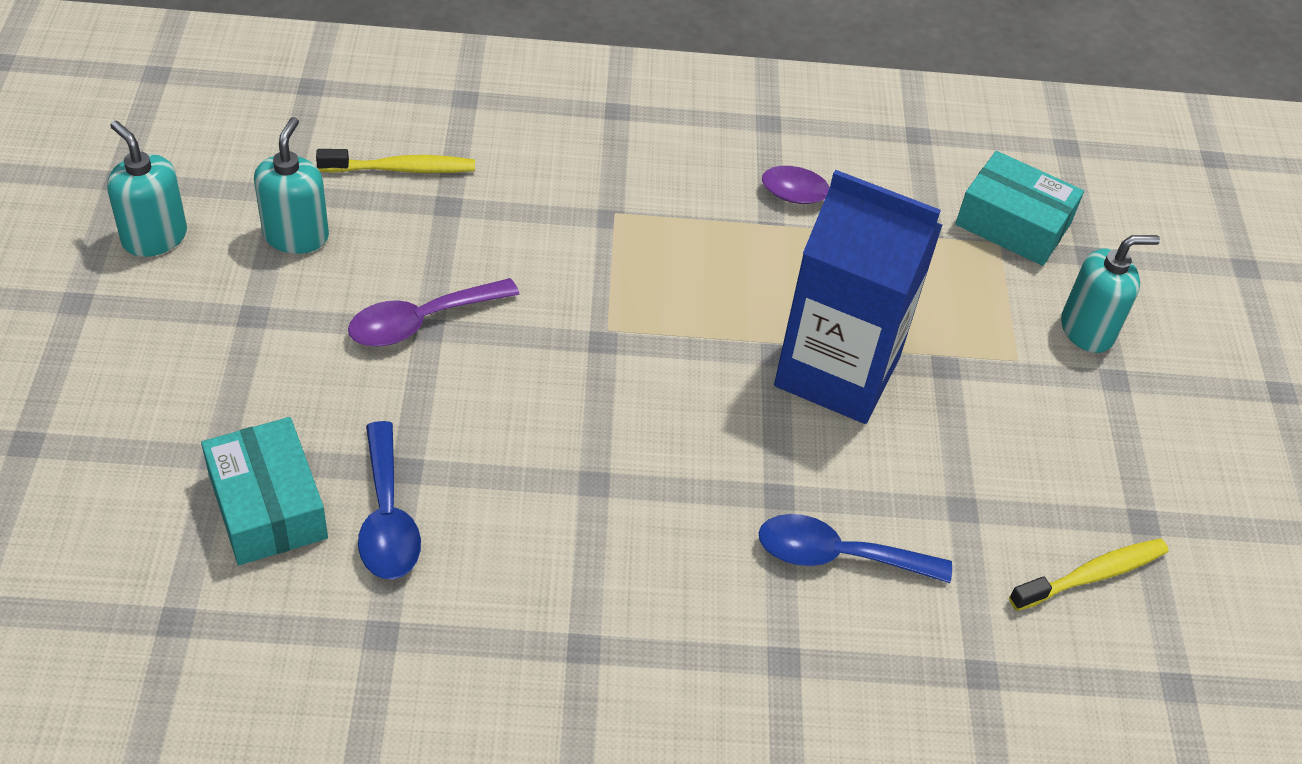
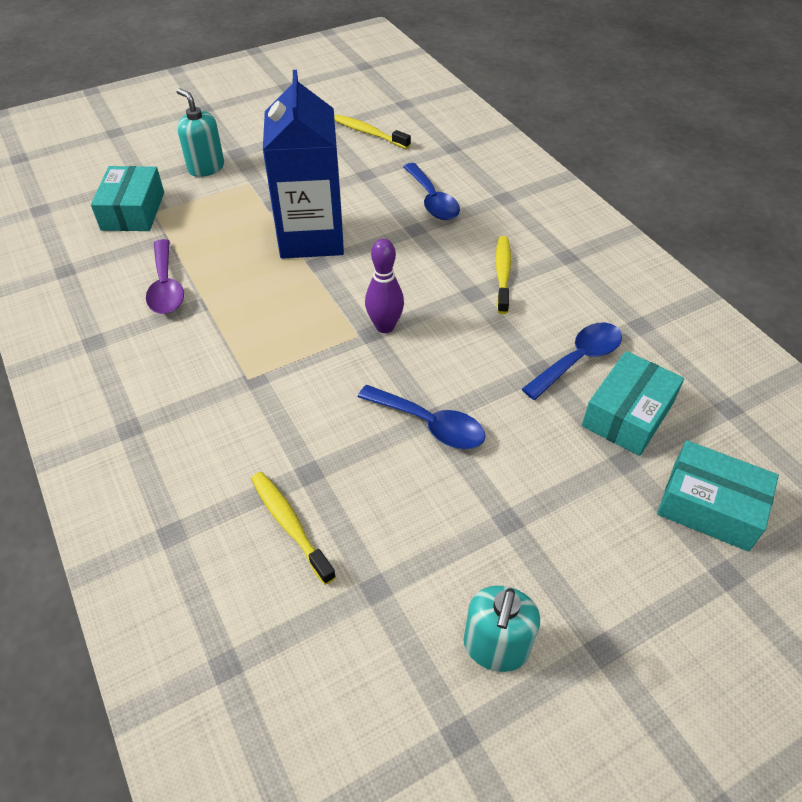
camera: 115 degrees left, 0 degrees up
(95, 489) = (710, 506): none -> turquoise box
(296, 236) = (414, 547): turquoise soap dispenser -> none
(421, 321) = (430, 424): purple spoon -> blue spoon
(603, 360) = (385, 326): none -> purple bowling pin
(606, 540) = (502, 273): none -> yellow toothbrush

